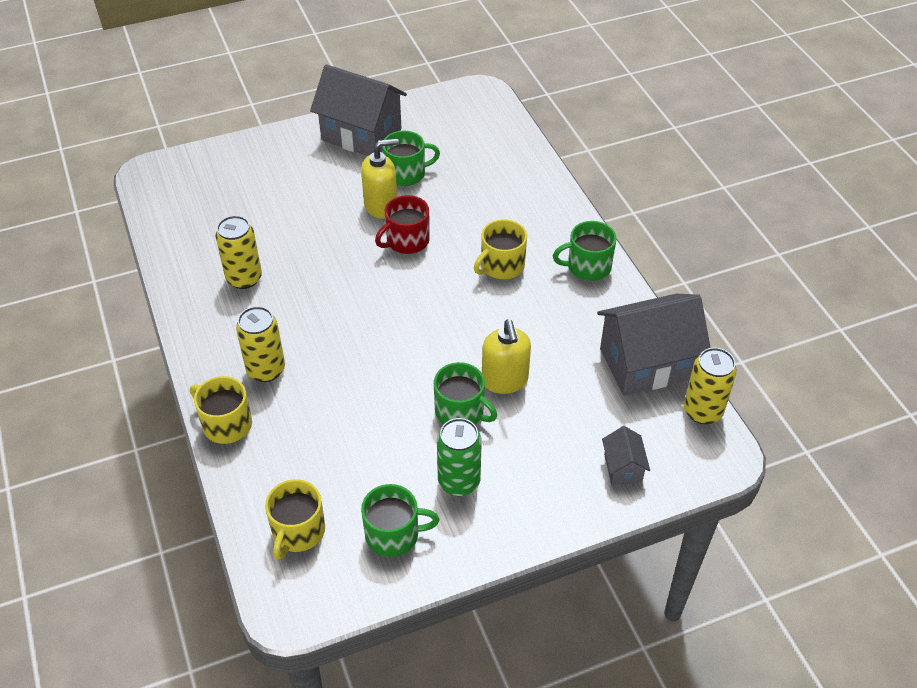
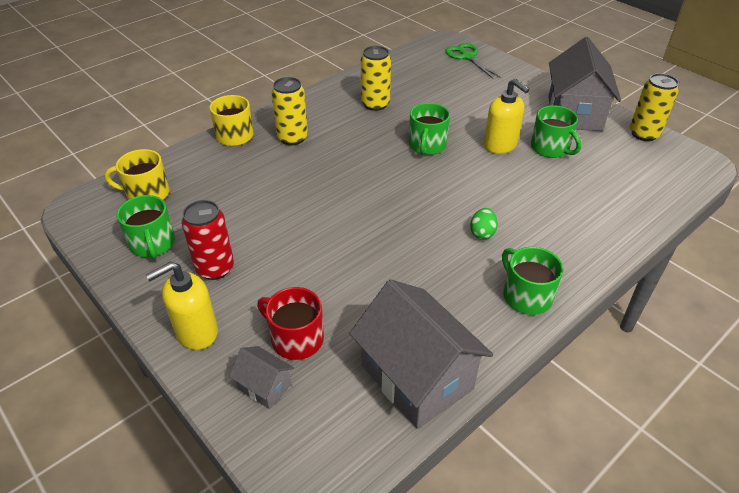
camera: 70 degrees right, 5 degrees down
(198, 170) = (467, 56): none -> green scissors
(406, 241) = (470, 169): red mug -> red mug (296, 338)
(459, 482) = (215, 268): green can -> red can
(461, 412) = (292, 250): green mug -> green mug (427, 145)
(501, 266) = (482, 233): yellow mug -> green egg
(505, 380) = (341, 270): yellow soap dispenser -> yellow soap dispenser (196, 332)
(623, 468) = (264, 386): grey house -> grey house turned 60 degrees clockwise
(702, 411) = (371, 448): yellow can -> yellow can (644, 134)

